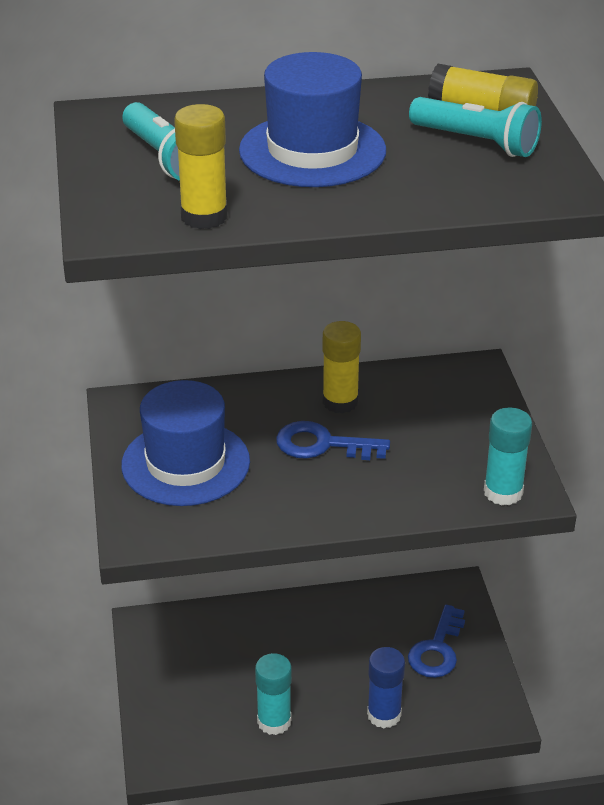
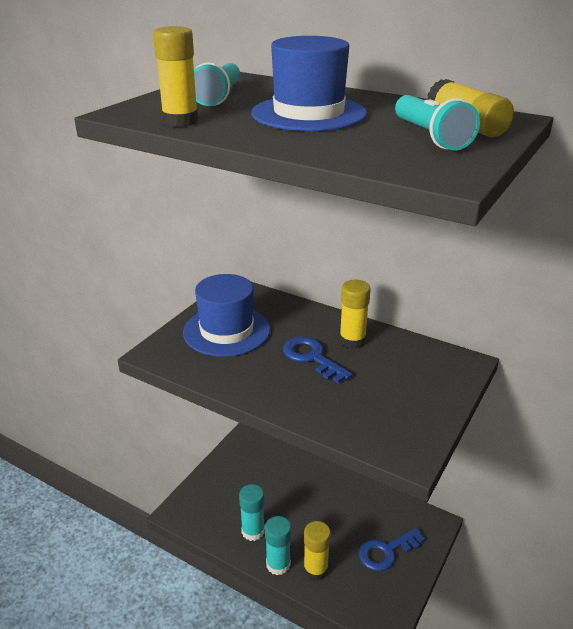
camera: 40 degrees right, 5 degrees down
(384, 715) = (315, 569): blue glue stick -> yellow glue stick
(503, 492) = (391, 444): turquoise glue stick -> turquoise glue stick (278, 564)

